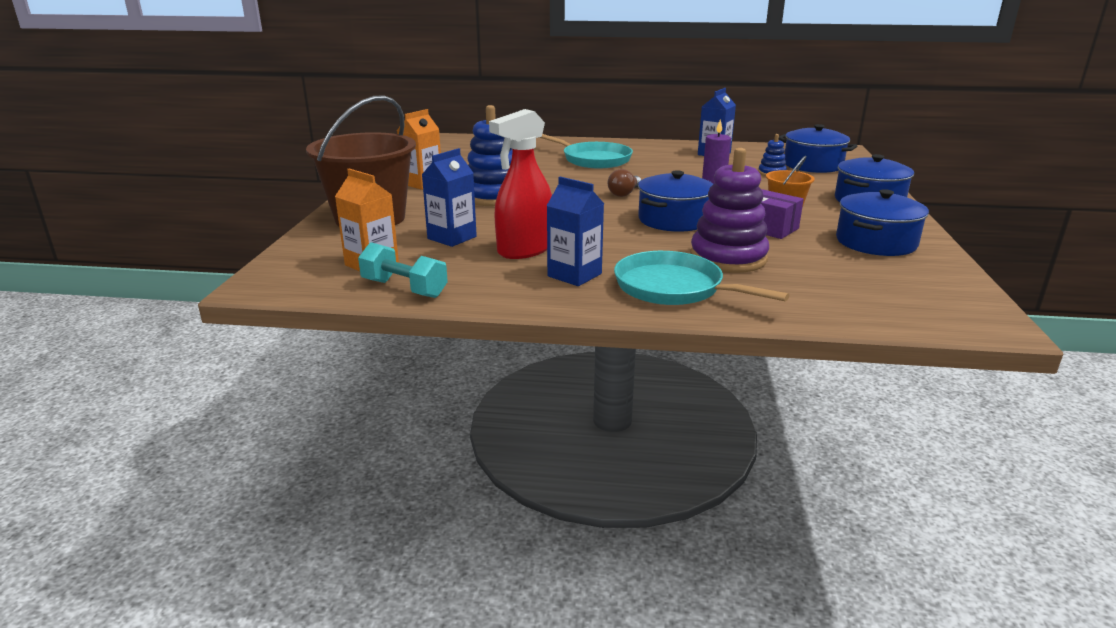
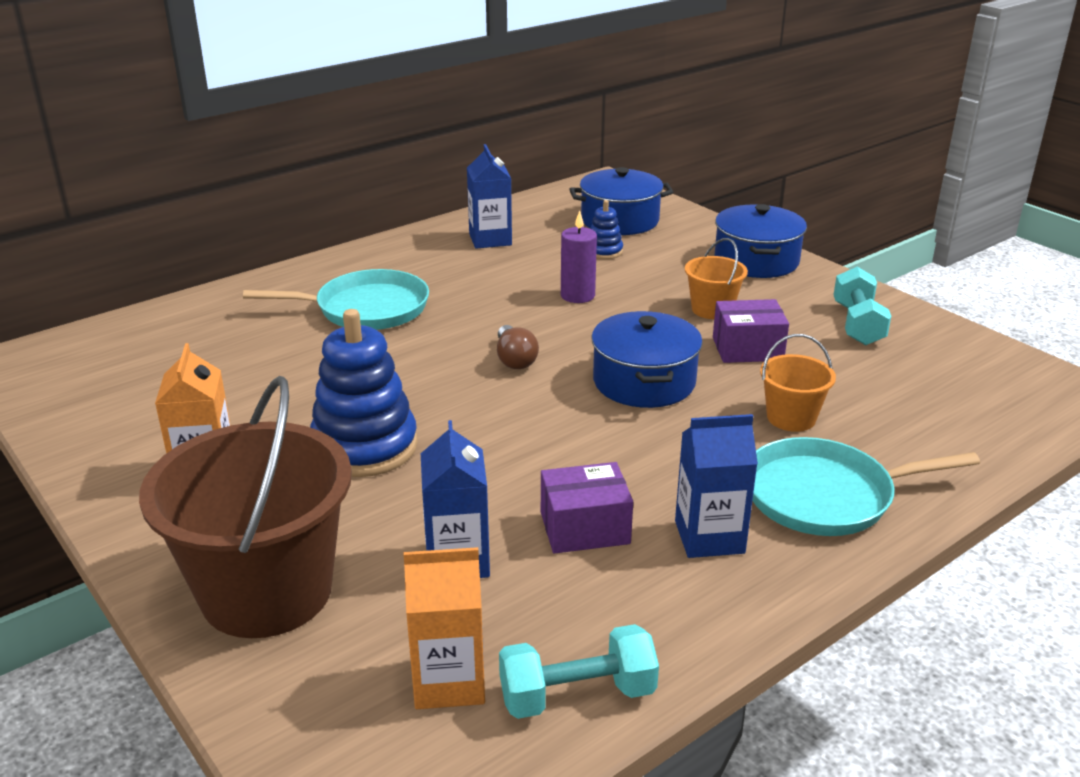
camera: 45 degrees left, 5 degrees up
(524, 250) = (584, 528): red spray bottle -> purple box
(728, 258) = (791, 418): purple stacking toy -> orange bucket
(876, 242) = (857, 324): blue pot -> turquoise dumbbell

